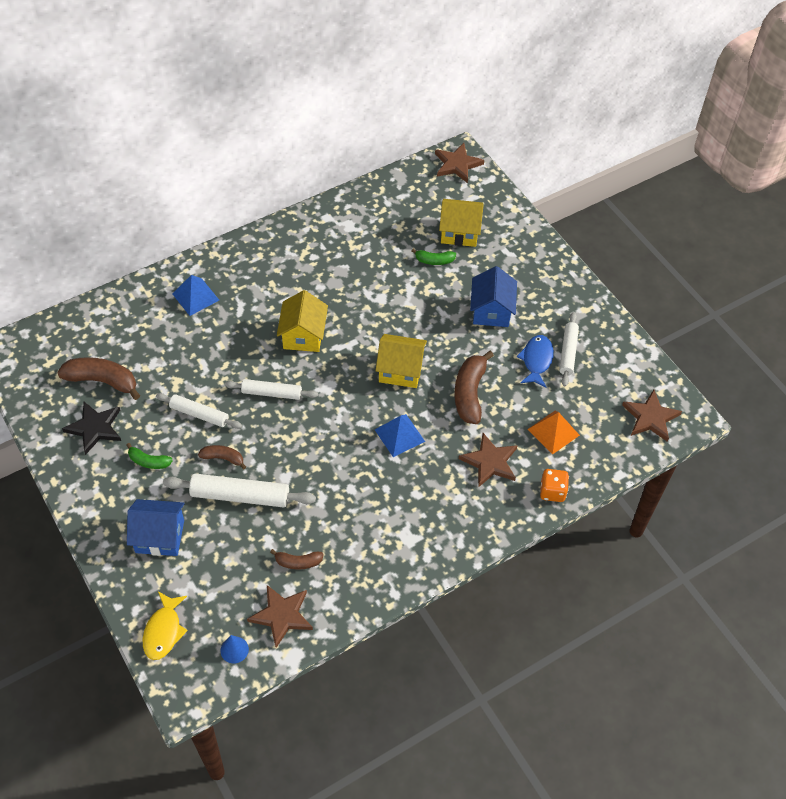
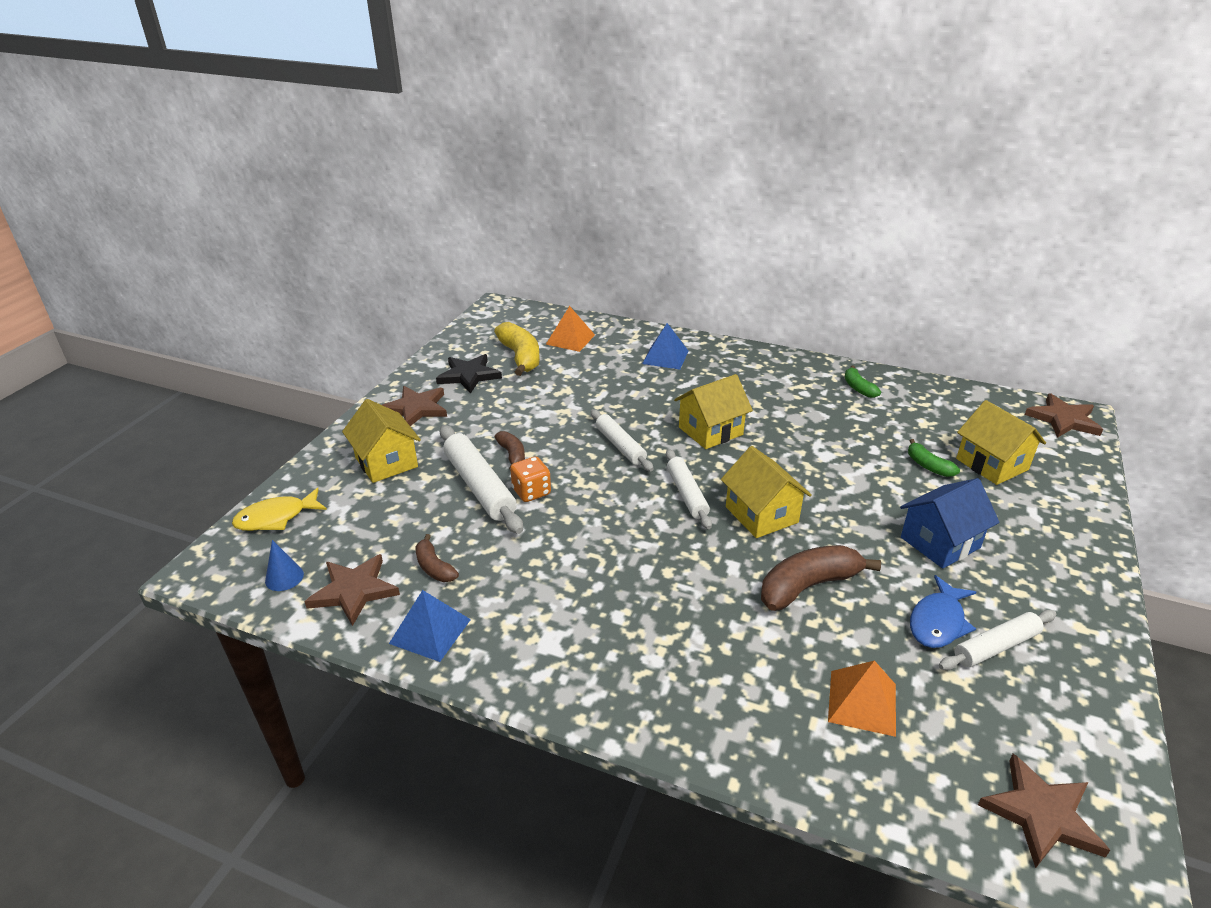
camera: 55 degrees right, 20 degrees down
(102, 381) = (520, 357): brown banana -> yellow banana
(110, 335) = (570, 339): none -> orange pyramid
(149, 461) = (463, 417): green banana -> green banana (858, 388)
(160, 536) = (386, 462): blue house -> yellow house
(199, 414) = (545, 418): white rolling pin -> white rolling pin (686, 494)
(399, 435) = (679, 558): blue pyramid -> blue pyramid (430, 631)
(490, 462) = (738, 660): brown star -> brown star (416, 409)
(536, 360) = (938, 622): blue fish -> blue fish turned 150 degrees clockwise
(552, 491) = (771, 758): orange dice -> orange dice (531, 492)

